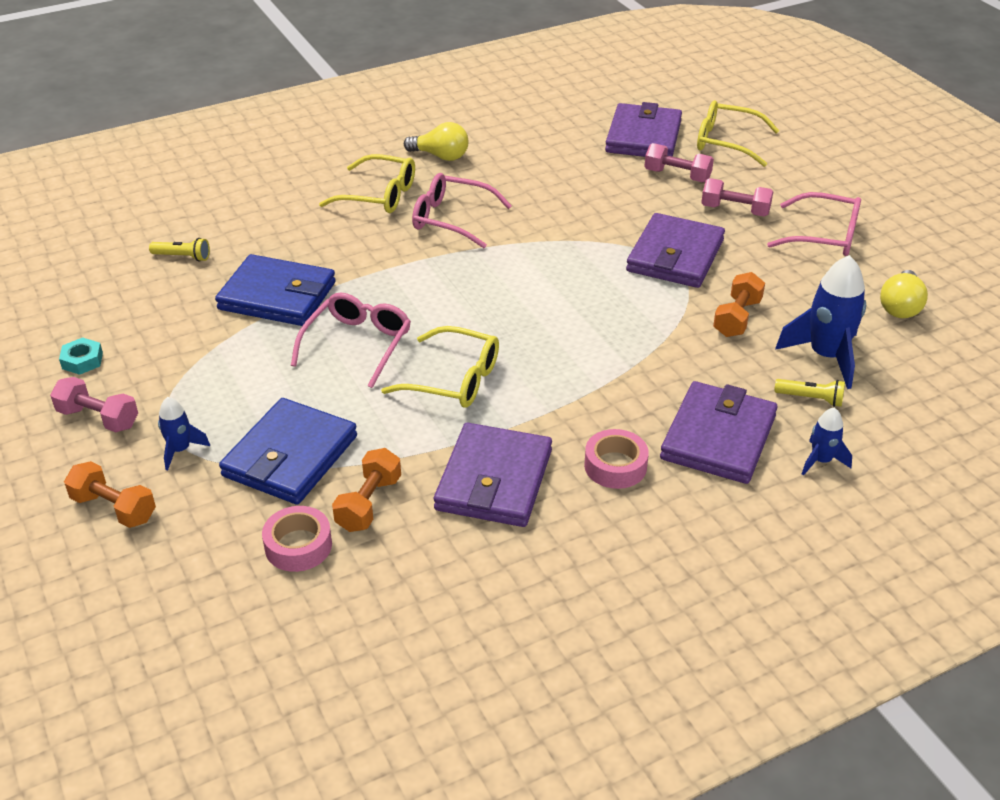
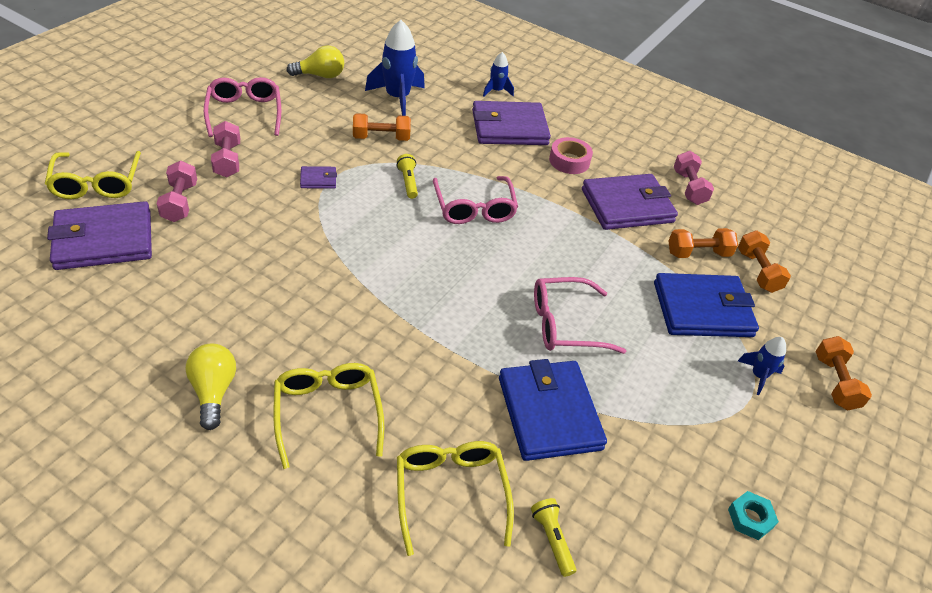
camera: 125 degrees left, 5 degrees up
(98, 418) = (787, 453): pink dumbbell -> pink dumbbell (689, 188)
(298, 546) = (757, 271): pink tape -> orange dumbbell
(452, 219) = (341, 333): pink glasses -> pink glasses (474, 208)
(453, 379) = (557, 254): yellow glasses -> yellow glasses (450, 493)
(675, 256) = (318, 179): purple wallet -> purple wallet, size x0.44
(811, 399) = (444, 99): yellow flashlight -> yellow flashlight (408, 182)

